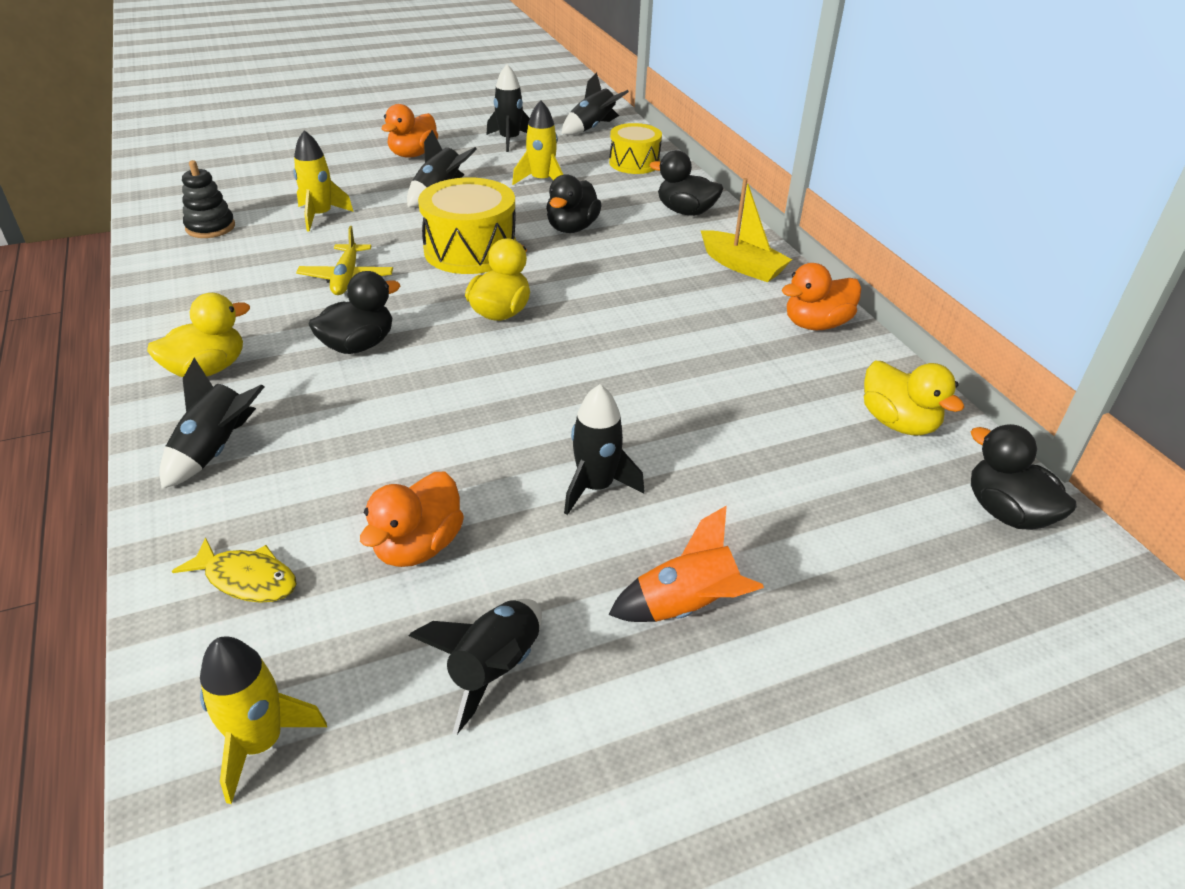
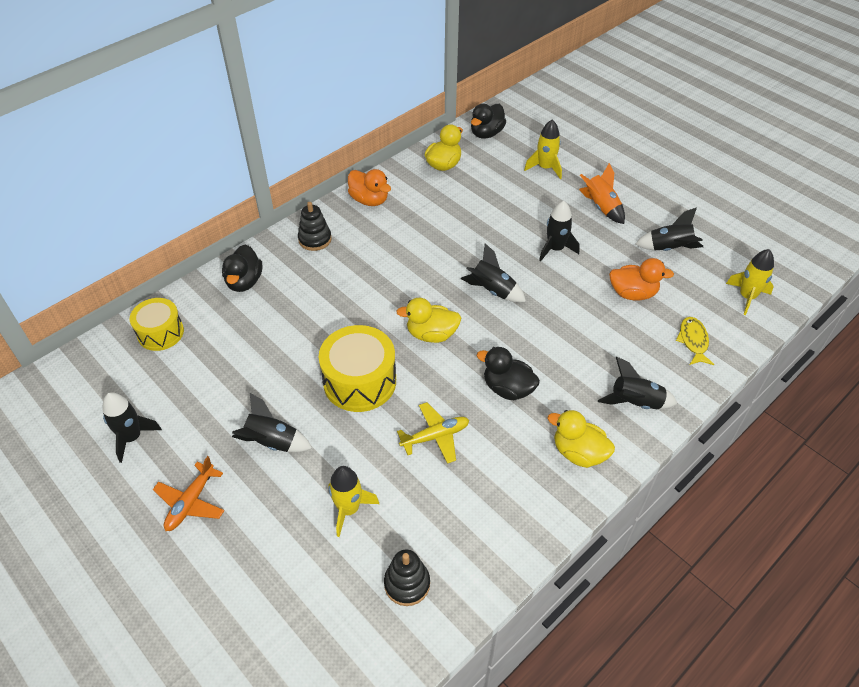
camera: 110 degrees left, 10 degrees up
(413, 154) = (191, 502): orange duck -> orange plane
(541, 181) = (219, 381): yellow rocket -> yellow rocket (545, 168)
(572, 228) = (298, 336): black duck -> none
(592, 128) = (83, 384): black rocket -> black rocket (492, 290)
(742, 266) = (315, 239): yellow boat -> black stacking toy

